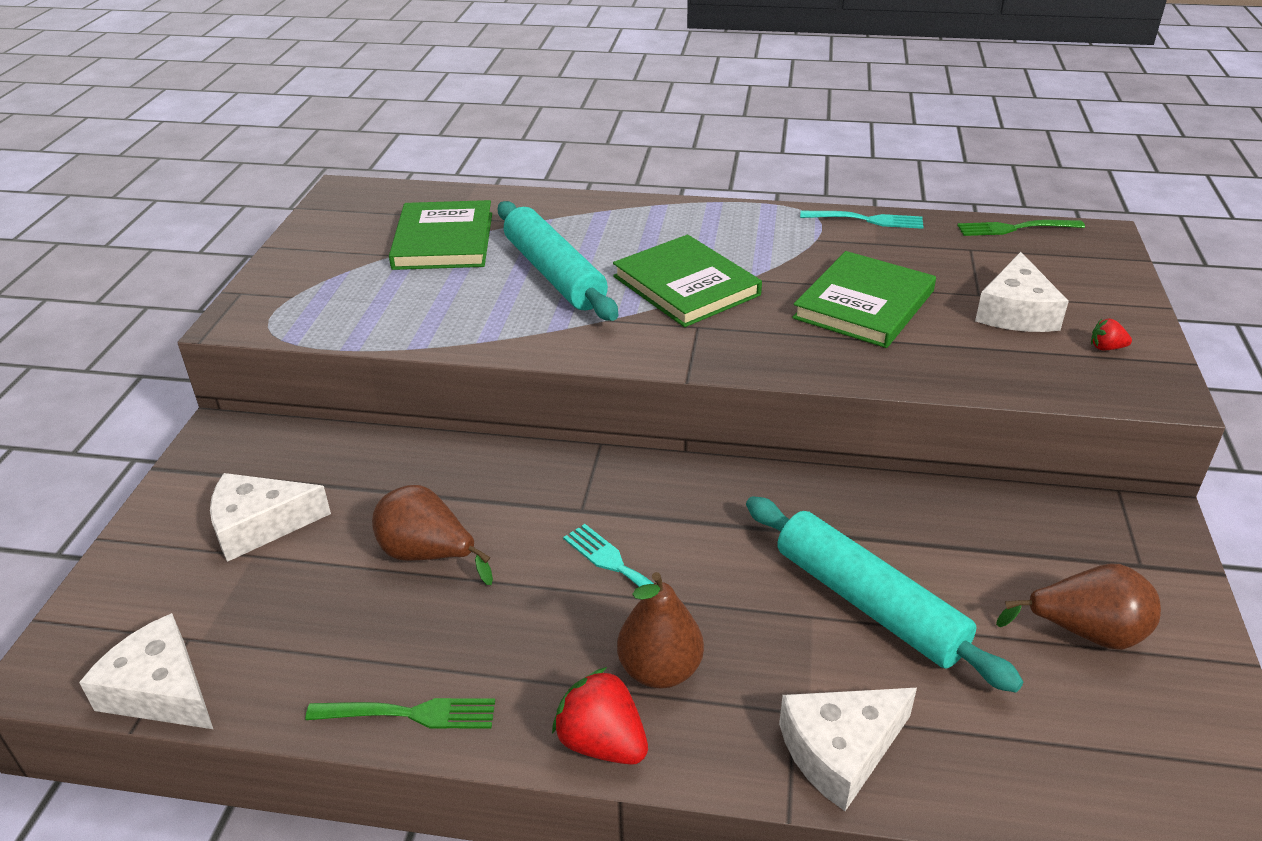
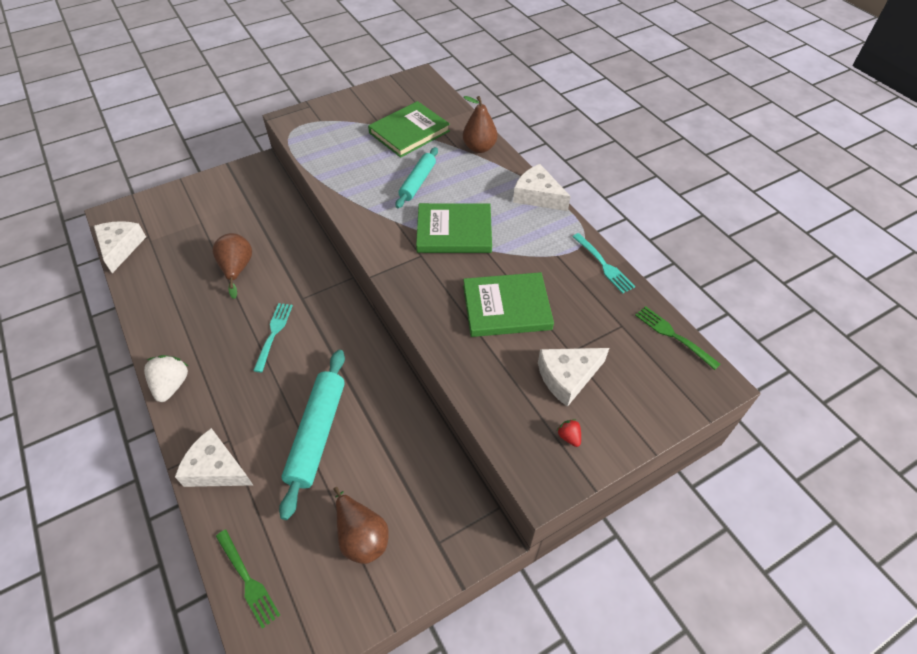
camera: 50 degrees right, 15 degrees up
(259, 525) = (218, 212): white cheese -> white cheese (537, 196)
(409, 714) = (151, 319): green fork -> green fork (247, 580)
(554, 274) = (417, 182): turquoise rolling pin -> turquoise rolling pin, size x0.64
(602, 743) = (171, 385): red strawberry -> white strawberry
(660, 670) = (223, 381): brown pear -> brown pear (479, 148)
(686, 286) = (454, 231): green book -> green book turned 75 degrees clockwise

